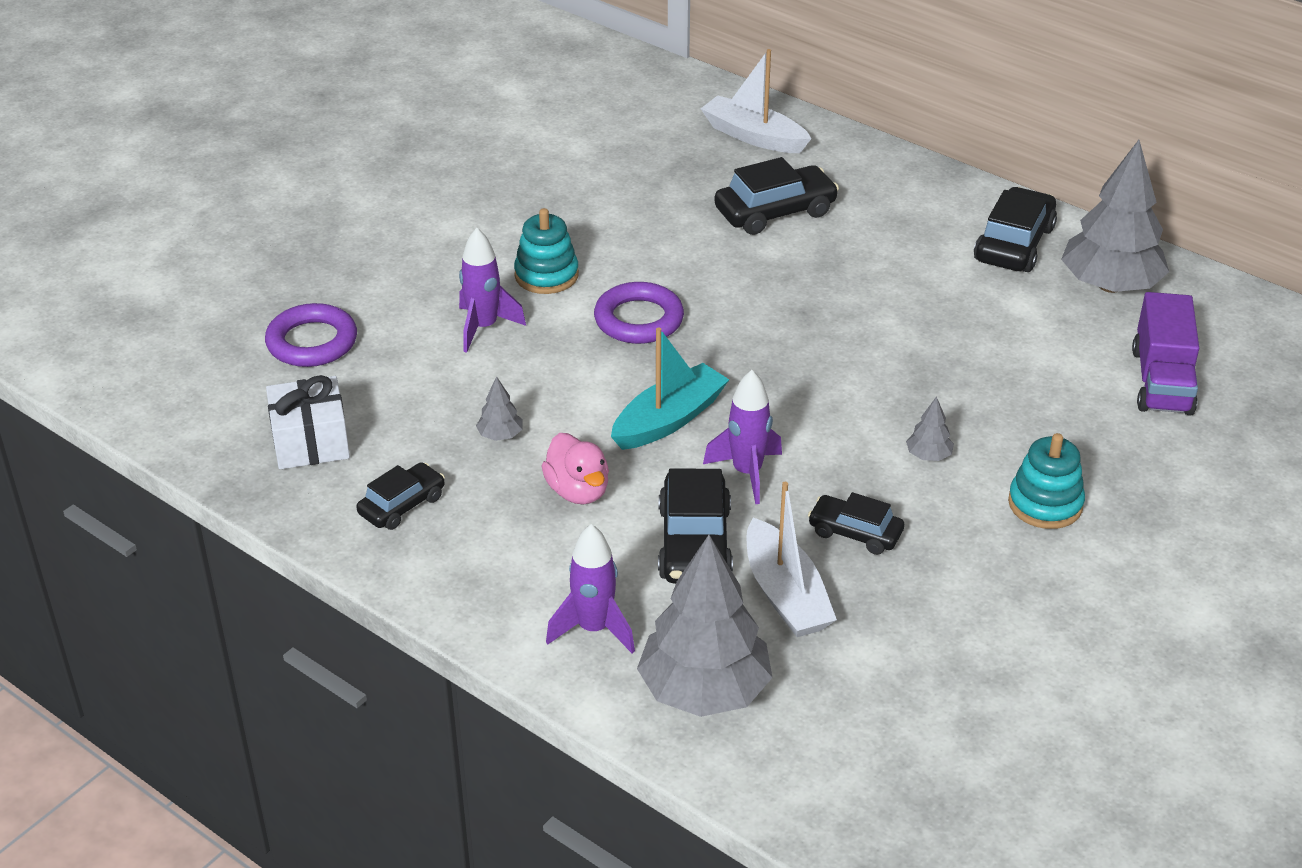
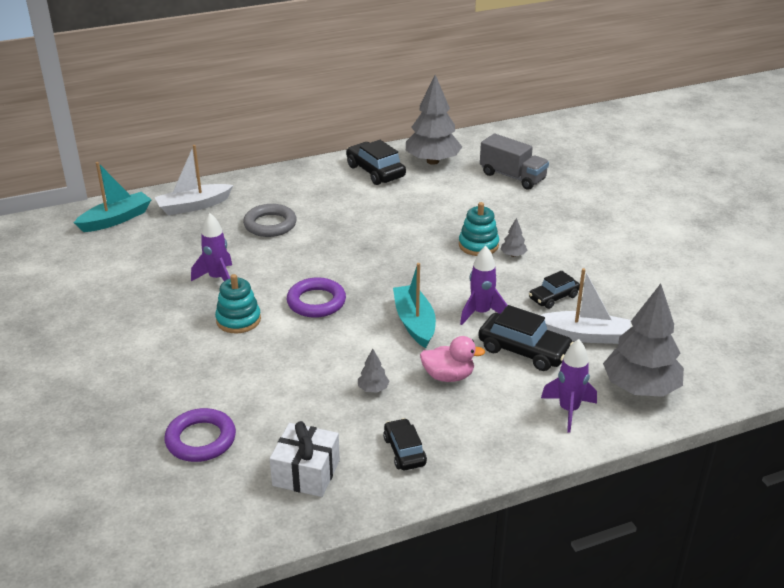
camera: 60 degrees left, 5 degrees down
(484, 328) = (263, 361): purple rocket -> purple rocket (217, 278)
(664, 97) = (116, 219): none -> turquoise boat
(775, 212) = (270, 224): black car -> grey ring
(1045, 504) = (573, 238): turquoise stacking toy -> turquoise stacking toy (478, 245)
(1161, 381) = (512, 177): purple truck -> grey truck

